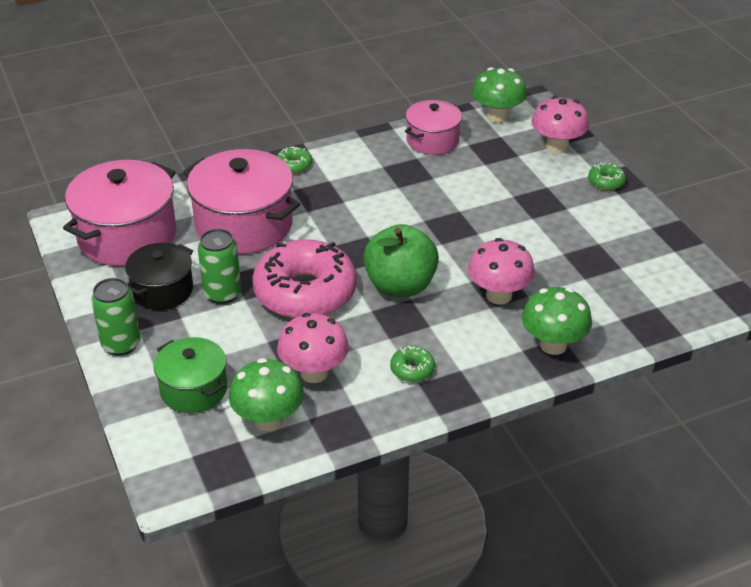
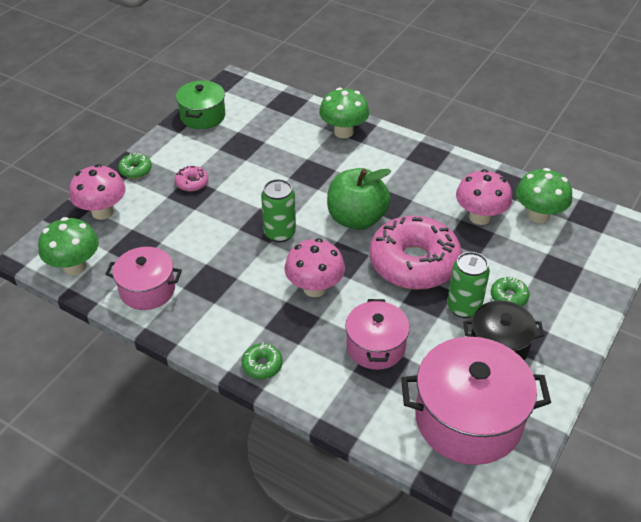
camera: 125 degrees left, 5 degrees up
(121, 344) = (572, 330): green can -> green can (279, 233)
(194, 389) = (559, 264): green pot -> green pot (202, 116)
(244, 225) = (375, 347): pink pot -> pink pot, size x0.59
(412, 369) = (428, 177): green donut -> green donut (508, 297)
(499, 295) = (320, 170): pink mushroom -> pink mushroom (314, 288)
(555, 207) = (192, 183): none -> pink donut

